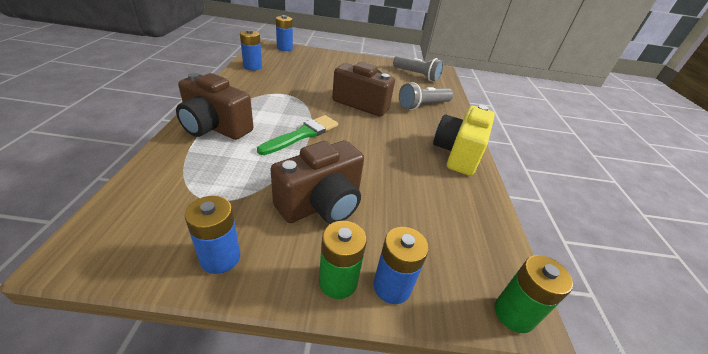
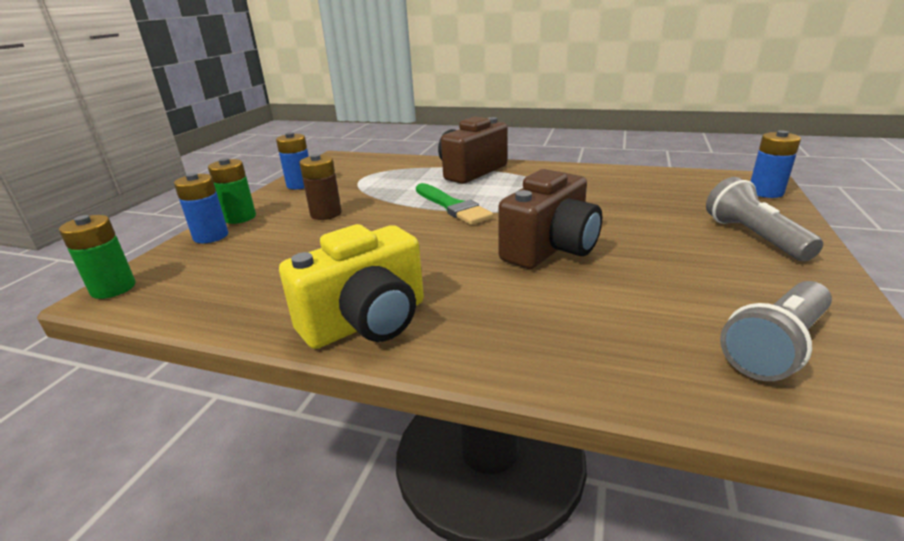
camera: 110 degrees right, 10 degrees down
(252, 67) = (647, 176): blue battery -> none
(321, 204) = (326, 214): brown camera -> brown battery
(423, 105) = (563, 318): grey flashlight -> grey flashlight (753, 237)
(458, 154) = (367, 322): yellow camera -> yellow camera turned 105 degrees clockwise

